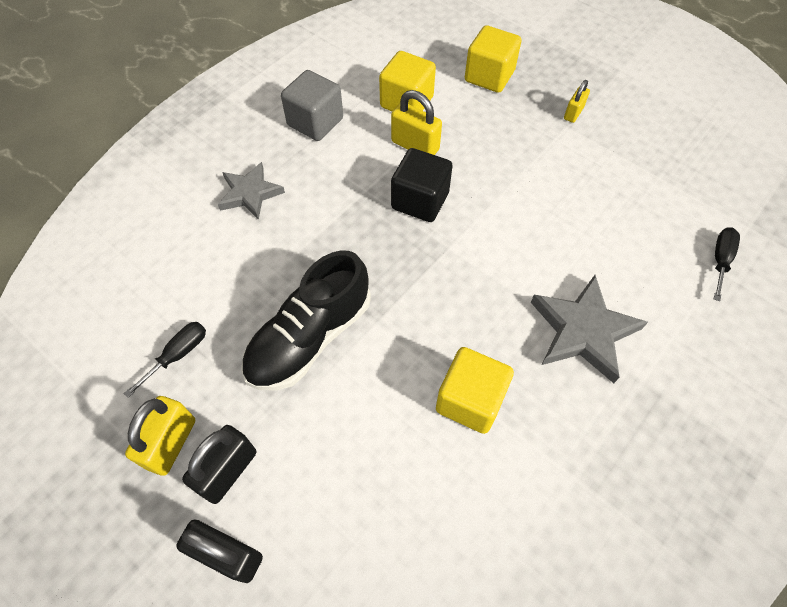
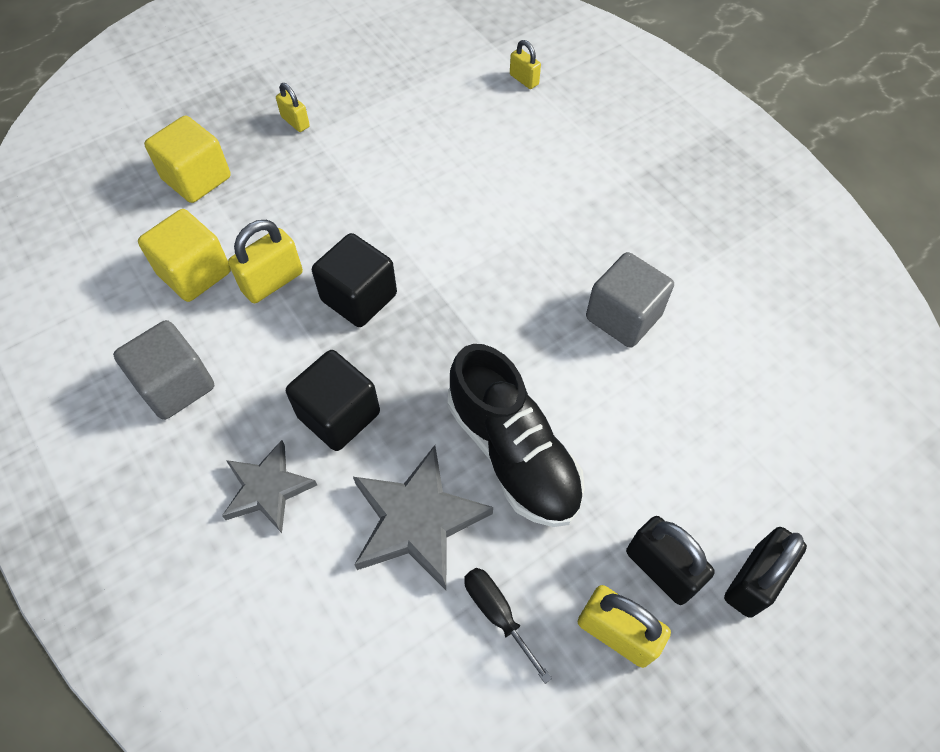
camera: 75 degrees left, 0 degrees up
(315, 216) = (339, 415): none -> black cube
(470, 400) = (623, 316): yellow cube -> grey cube
(583, 331) = (570, 203): grey star -> grey star (417, 520)
(720, 260) = (524, 80): black screwdriver -> yellow padlock

